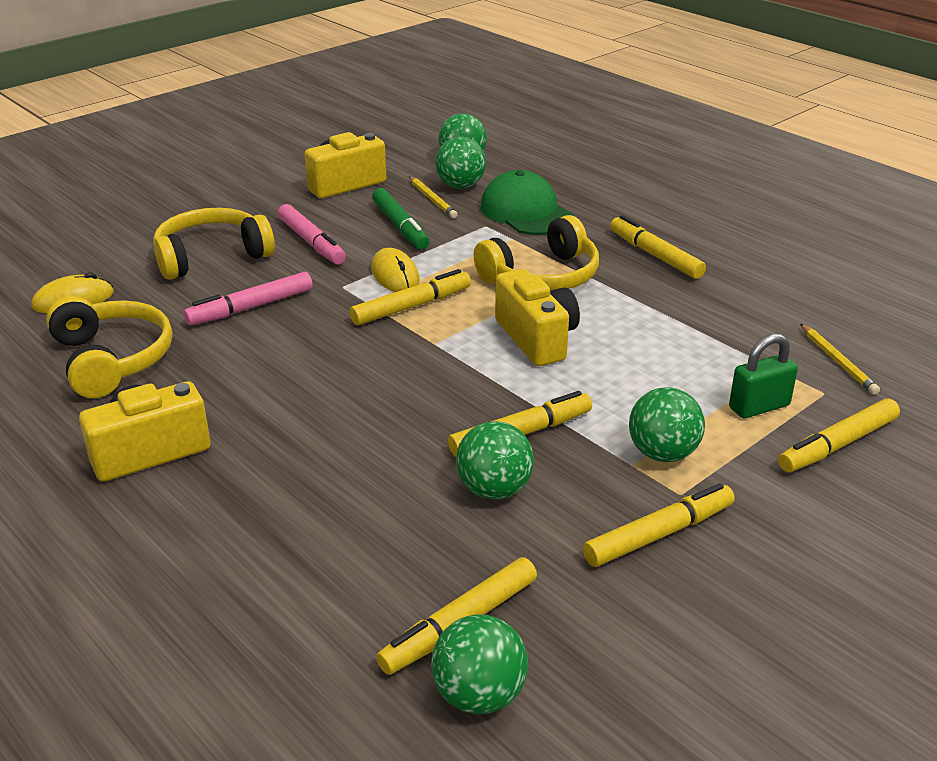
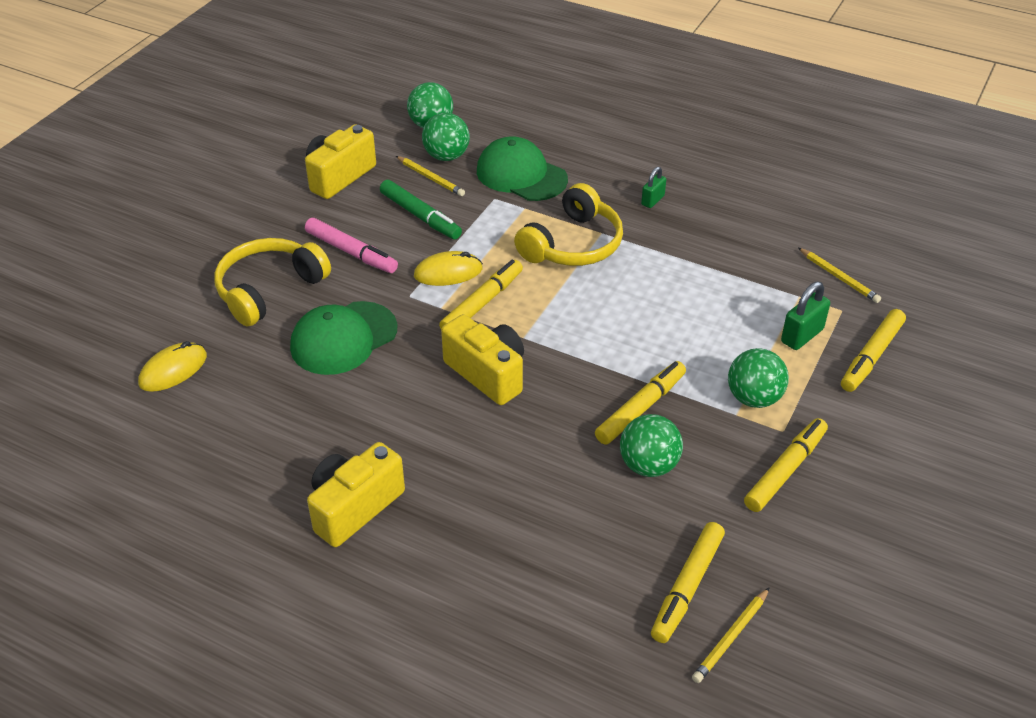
camera: 20 degrees left, 10 degrees up
(112, 359) = (256, 425): yellow headphones -> none
(251, 307) = (343, 338): pink marker -> green cap
(395, 275) = (448, 272): yellow mouse -> yellow mouse turned 60 degrees counterclockwise
(479, 695) = (731, 637): green ball -> yellow pencil
(536, 338) = (603, 311): yellow camera -> yellow camera (487, 373)
(655, 255) = (652, 200): yellow marker -> green padlock

